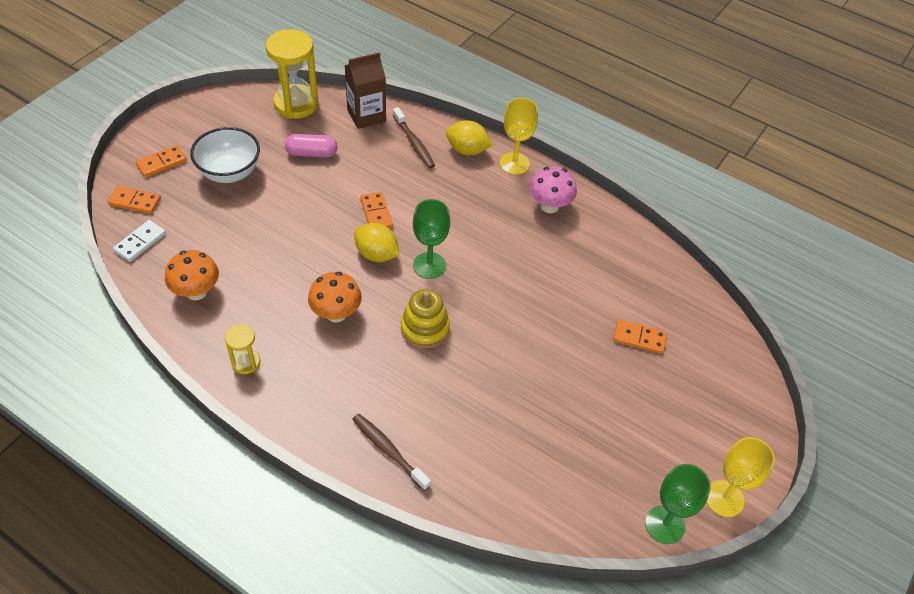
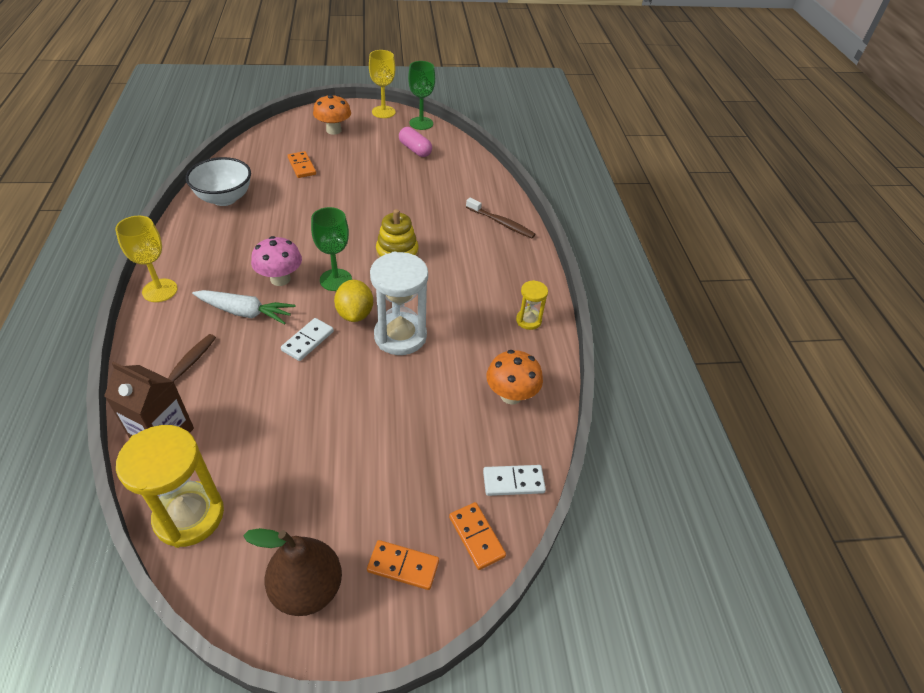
camera: 130 degrees left, 5 degrees down
(199, 124) = (307, 589): none -> brown pear
(229, 172) = (358, 487): white bowl -> white bowl (224, 198)
(311, 153) = (267, 439): pink capsule -> pink capsule (415, 150)
(324, 266) = (400, 336): none -> white hourglass
(336, 313) = (435, 302): orange mushroom -> orange mushroom (333, 130)
(376, 213) = (308, 341): orange domino -> white domino
(389, 451) = (501, 223): brown toothbrush -> brown toothbrush turned 60 degrees counterclockwise
(443, 196) = (245, 312): none -> white carrot
(467, 150) = (164, 328): yellow lemon -> none
(549, 206) = (202, 249): pink mushroom -> pink mushroom (280, 279)

